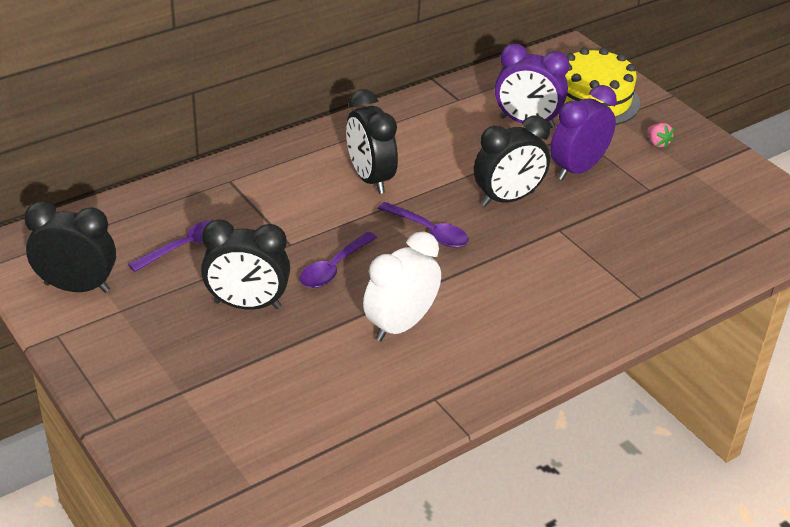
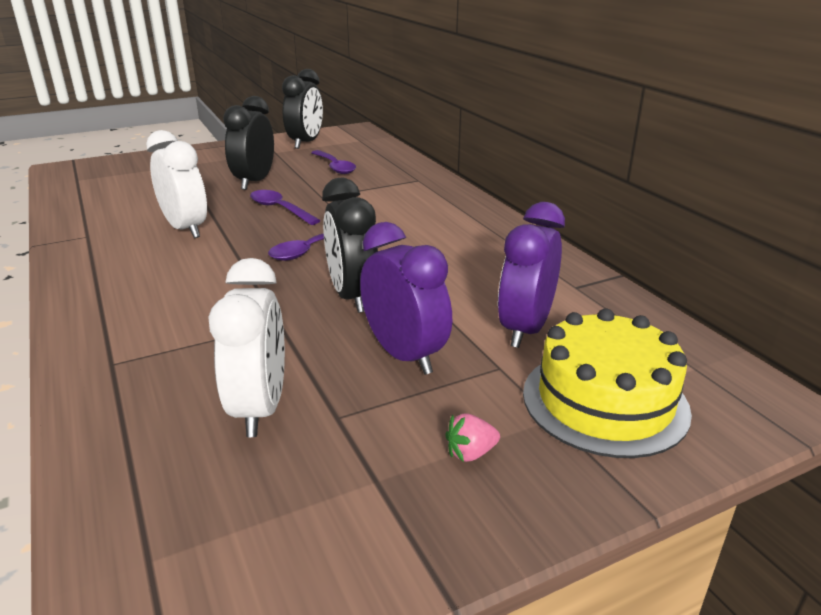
camera: 100 degrees right, 10 degrees down
(370, 178) = (409, 229): black clock -> none
(656, 220) = (260, 408): none -> white clock

